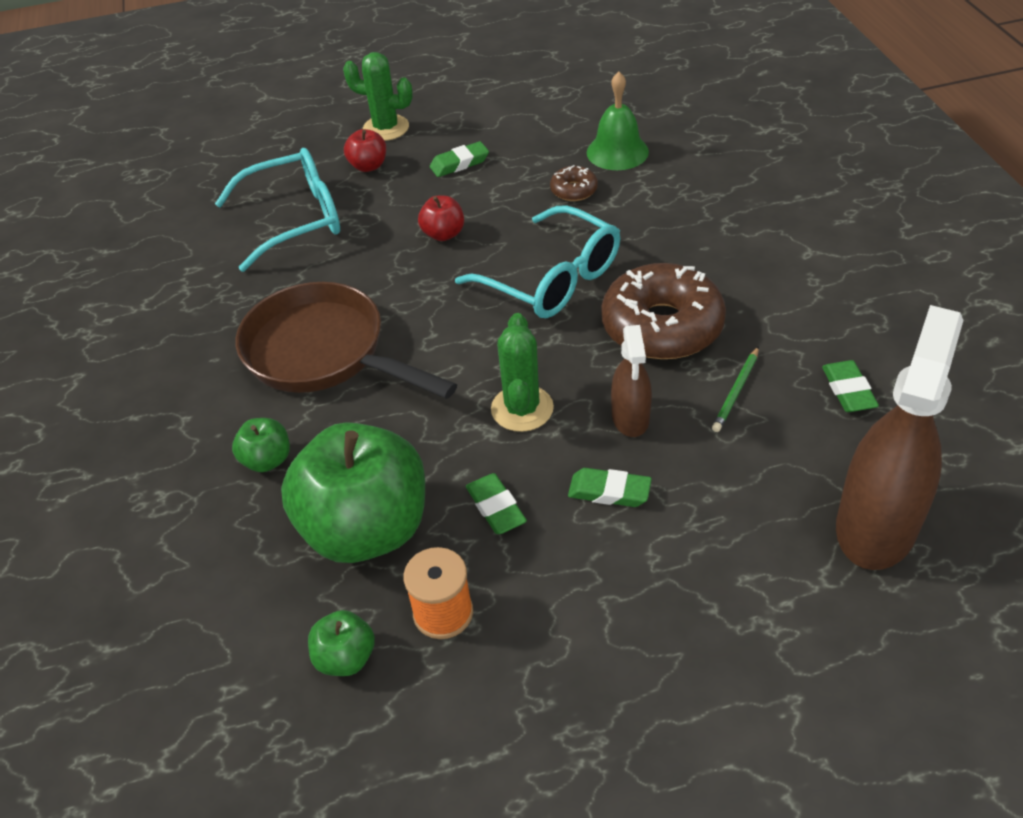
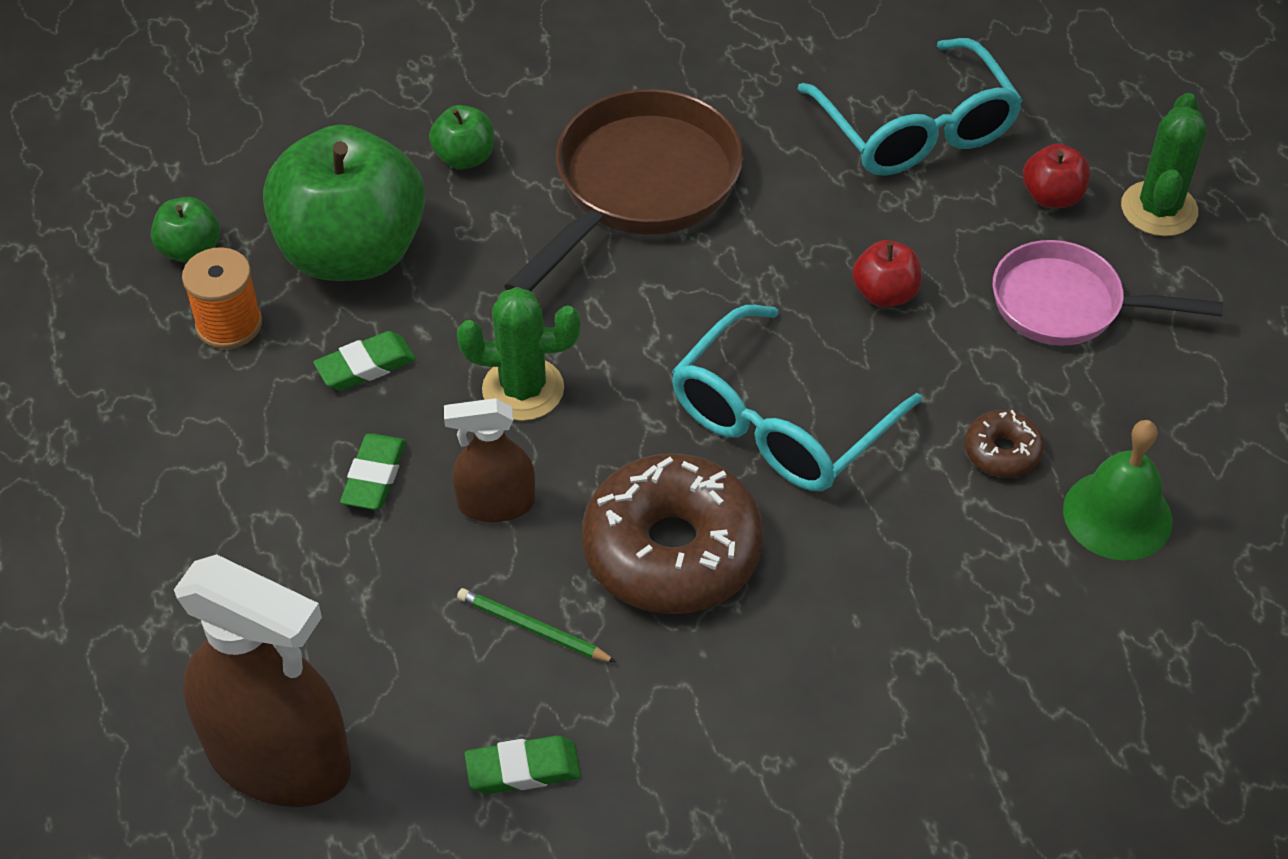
camera: 85 degrees right, 5 degrees up
(459, 163) = (1067, 305): green eraser -> pink pan

